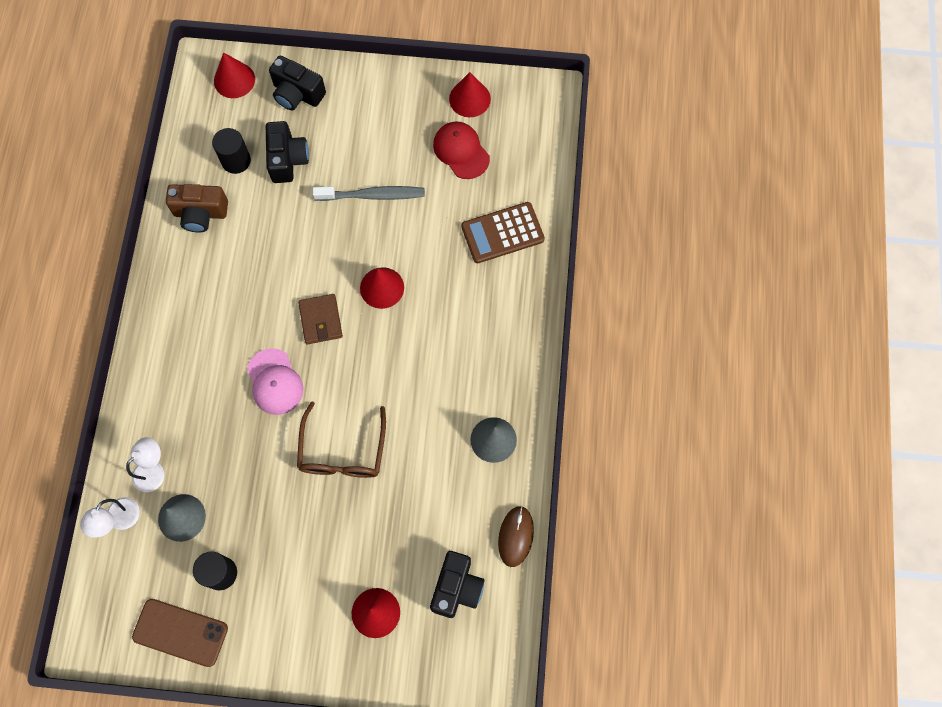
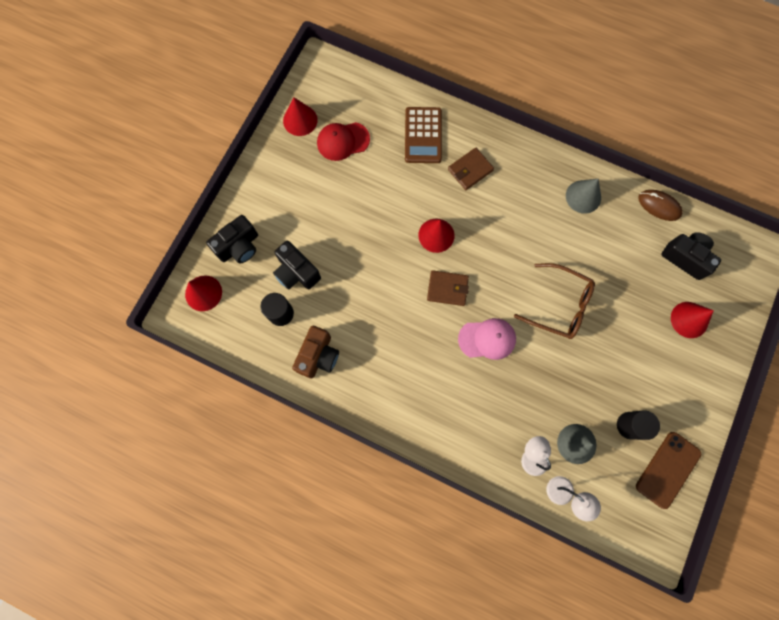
camera: 70 degrees left, 5 degrees up
(287, 159) = (296, 272): black camera -> black camera turned 150 degrees counterclockwise
(373, 195) = (355, 217): grey toothbrush -> none
(478, 299) = (470, 170): none -> brown wallet

